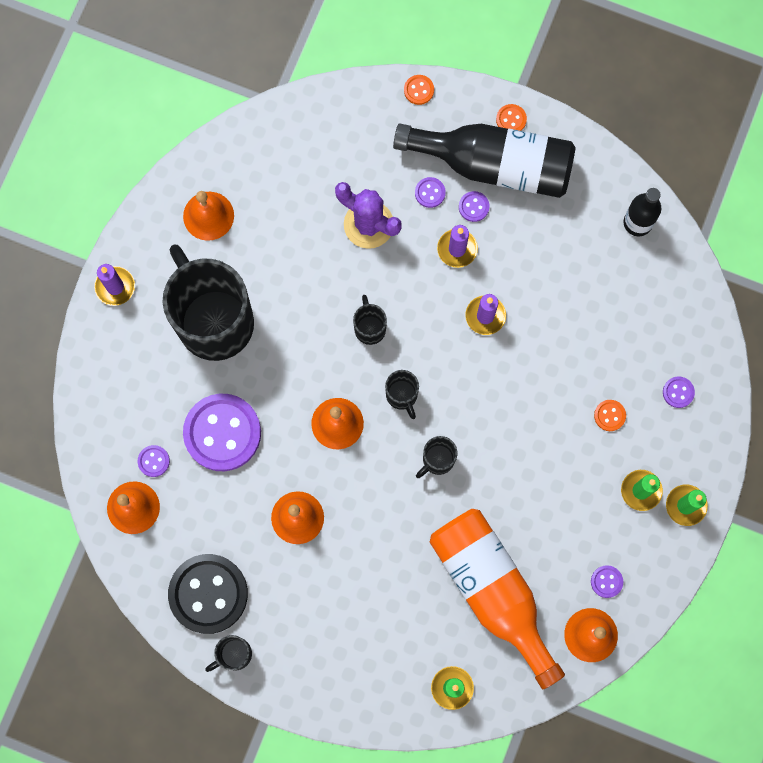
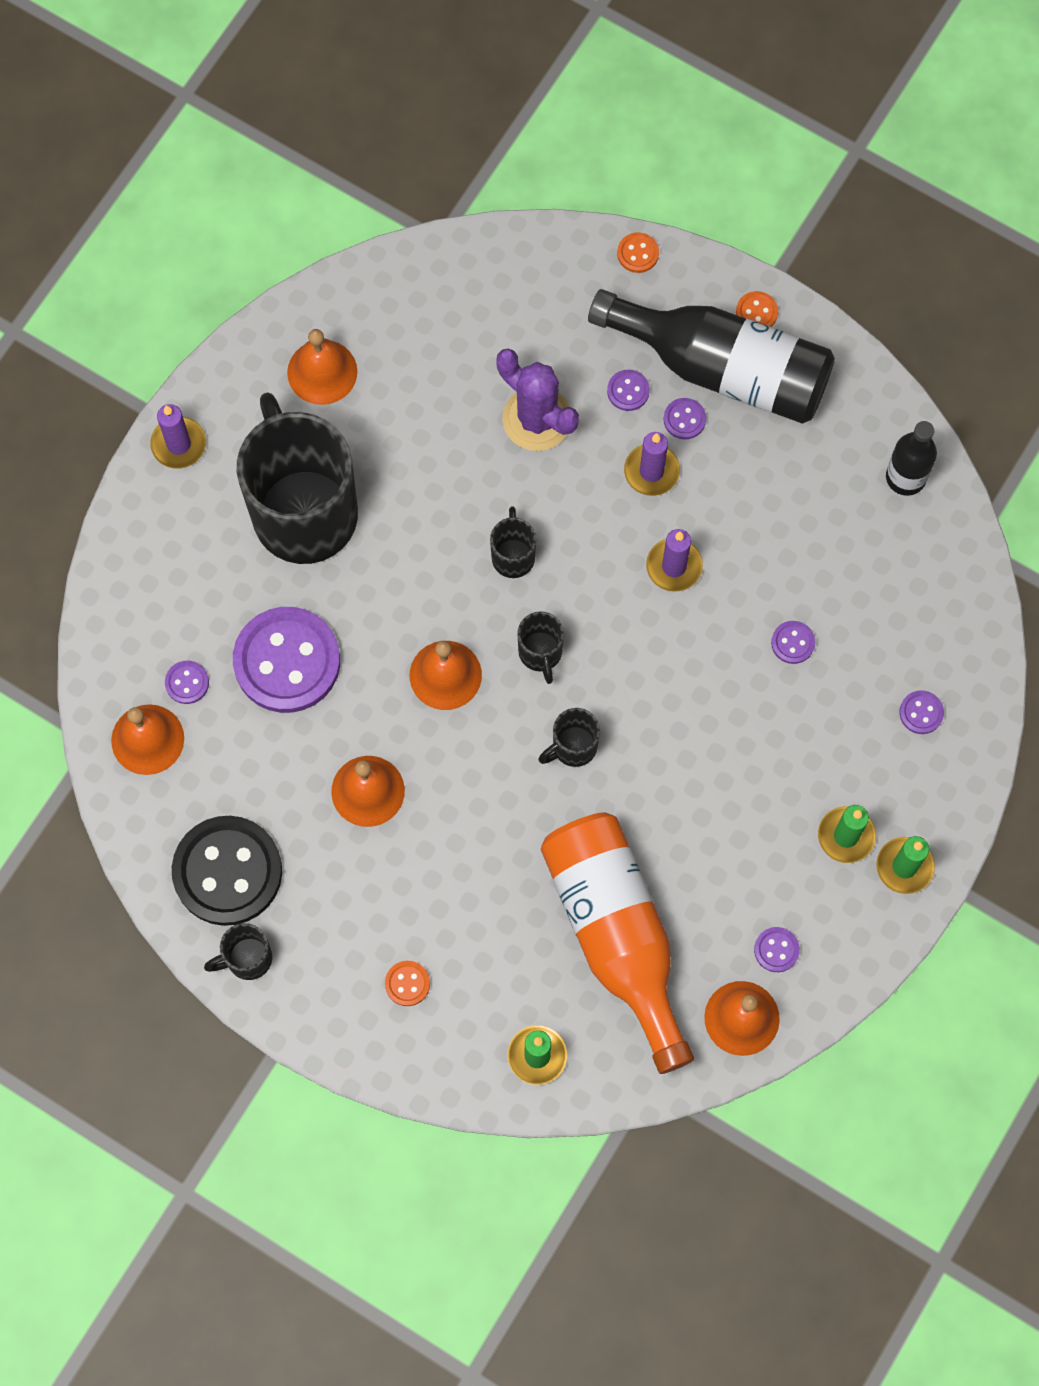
camera: 10 degrees right, 5 degrees down
(579, 357) = (793, 643): none -> purple button
(609, 415) = (821, 728): orange button -> orange button (407, 983)

